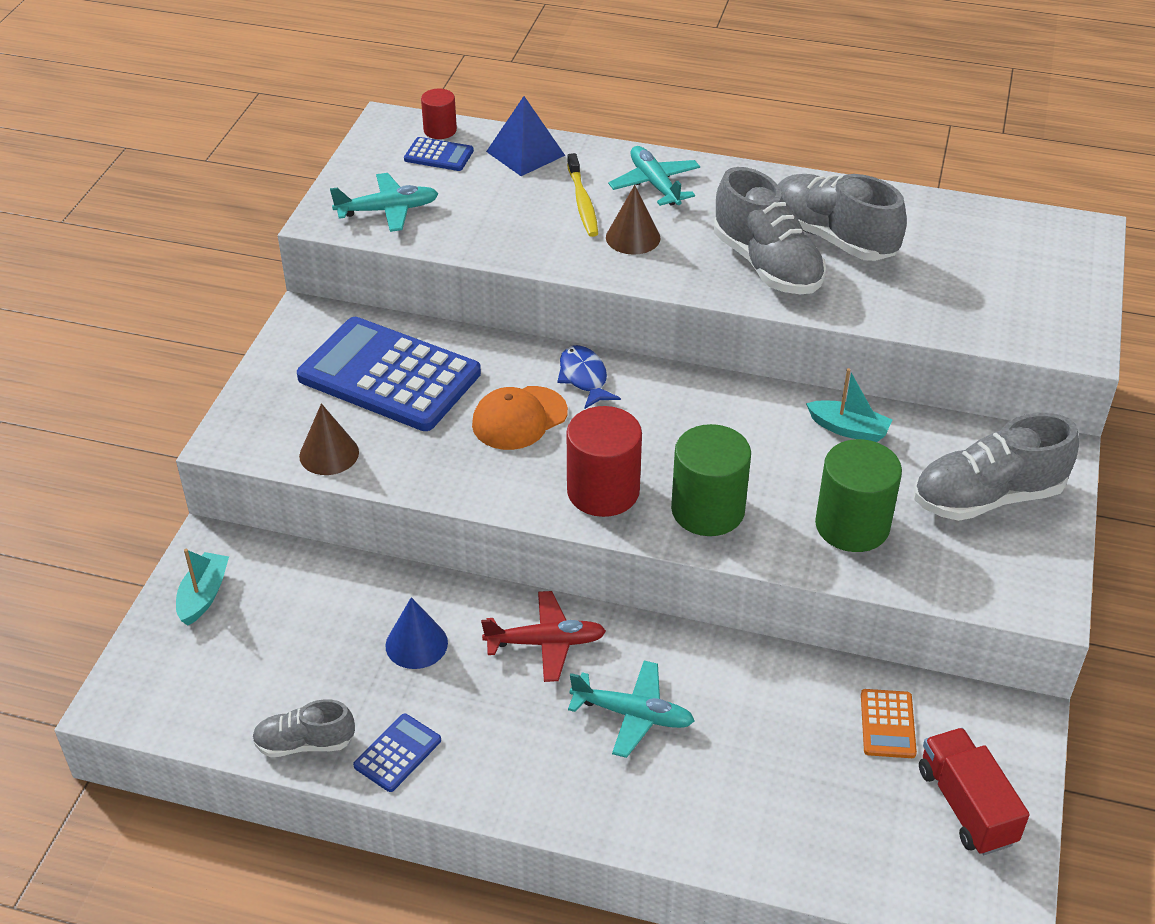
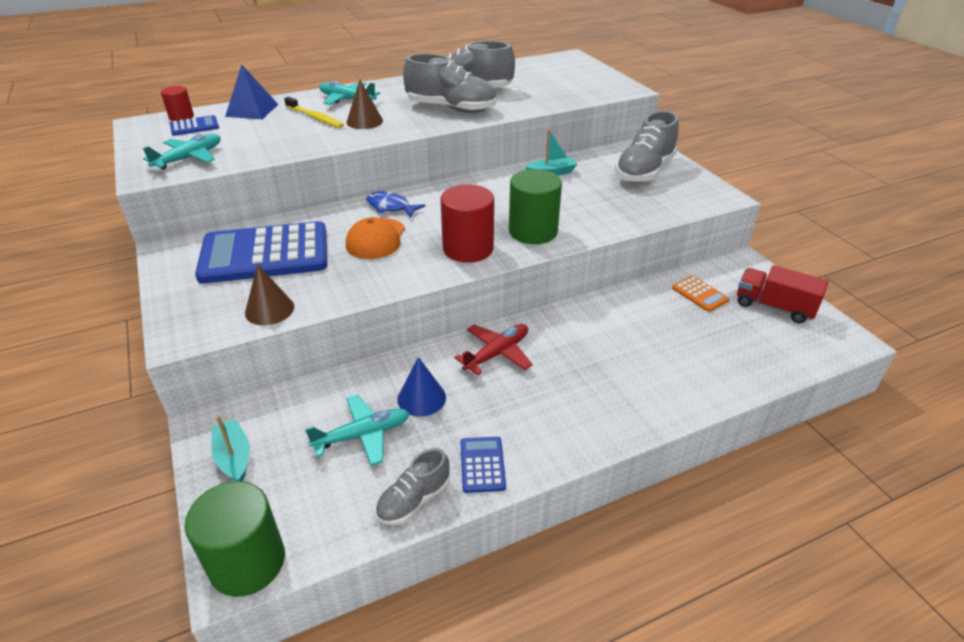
camera: 40 degrees left, 5 degrees down
(633, 714) = (586, 360): turquoise plane -> turquoise plane (363, 435)
(852, 525) = (606, 206): green cylinder -> green cylinder (247, 562)

